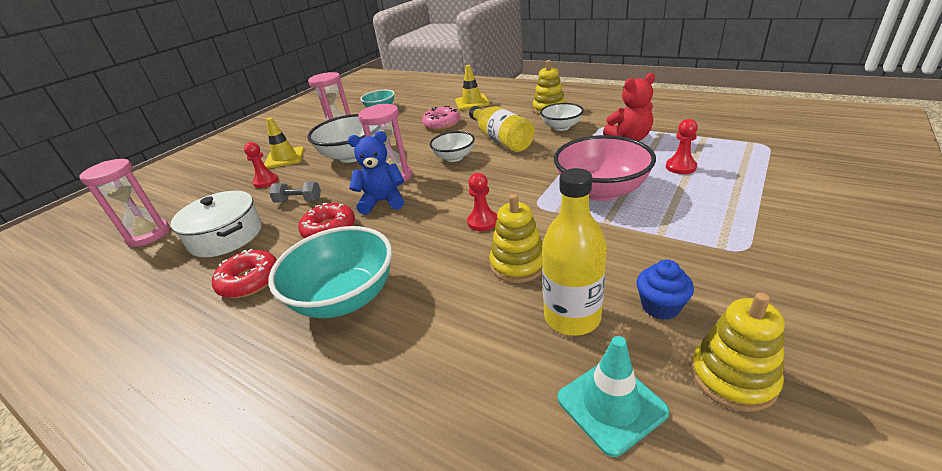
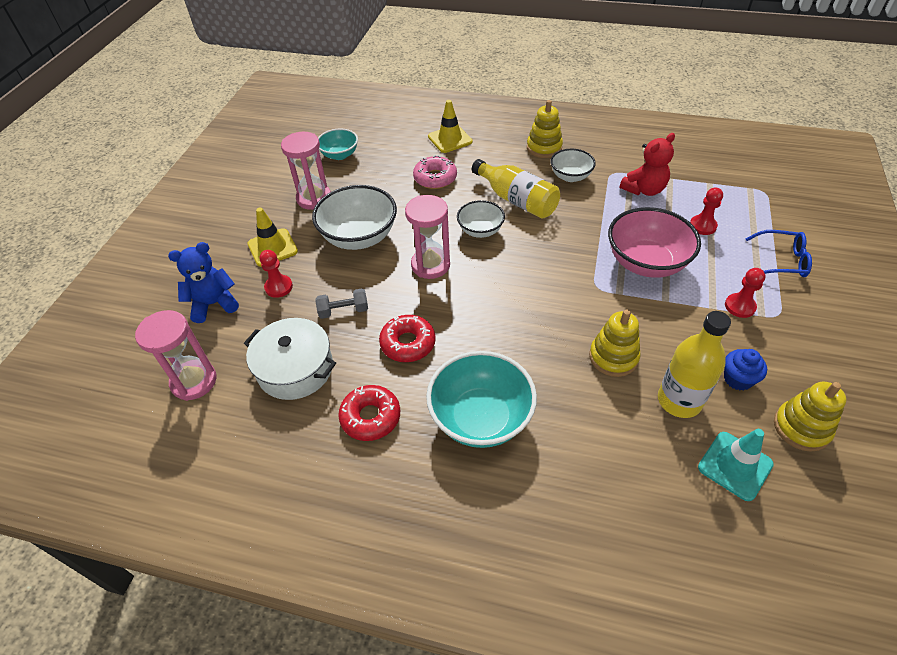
camera: 20 degrees left, 15 degrees up
(383, 202) = (441, 301): blue teddy bear -> blue teddy bear (214, 304)
(482, 222) = (557, 314): red pawn -> red pawn (740, 306)
(767, 201) = (781, 261): none -> blue glasses

